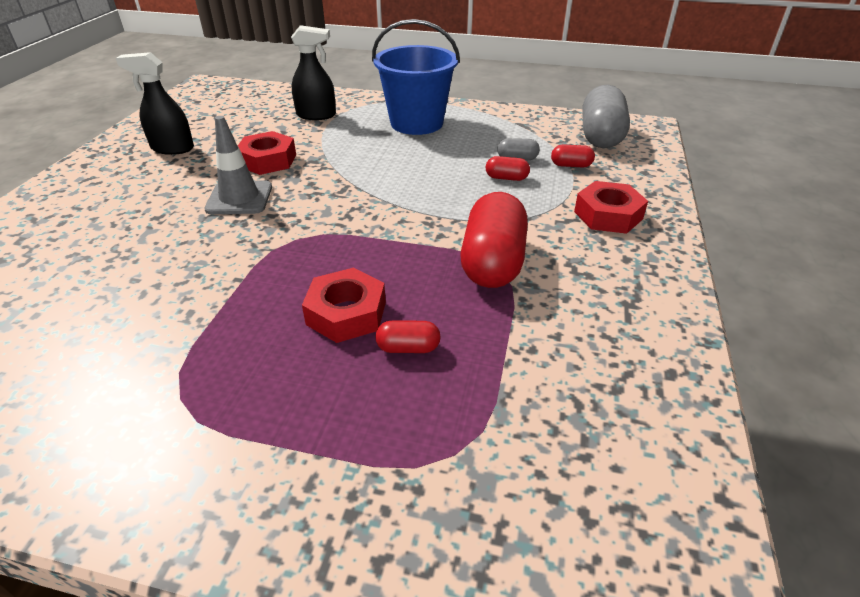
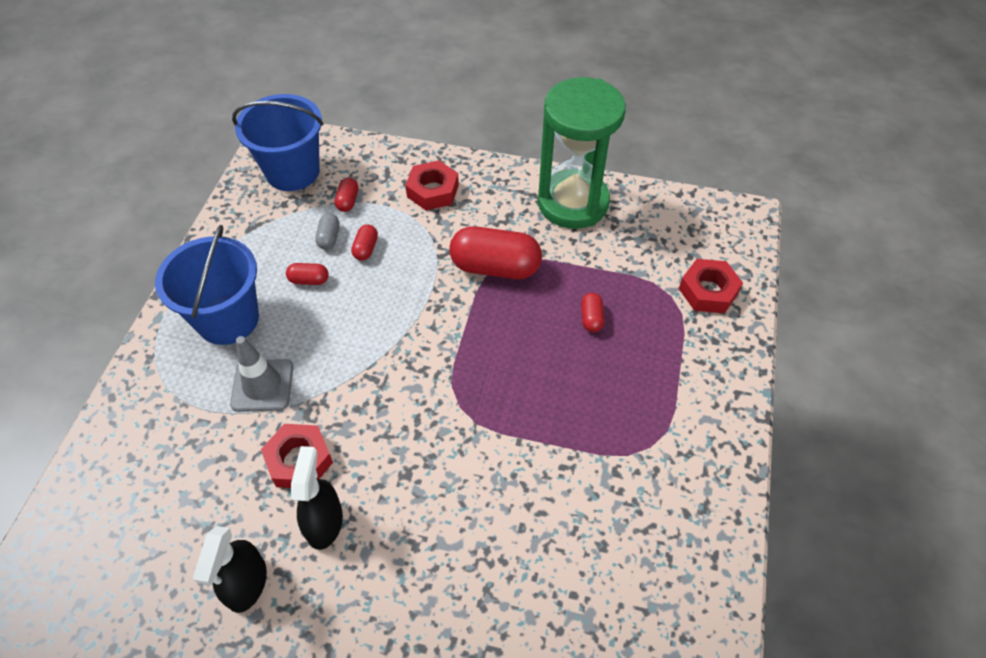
camera: 90 degrees left, 15 degrees up
(239, 198) = (383, 471): grey traffic cone -> grey traffic cone (262, 385)
(316, 115) = (178, 427): black spray bottle -> black spray bottle (324, 522)
(346, 313) = (558, 357): red nut -> red nut (708, 291)
(461, 152) = (309, 280): none -> red capsule
(601, 136) = (292, 171): grey capsule -> blue bucket
(635, 338) = (573, 203): none -> green hourglass

